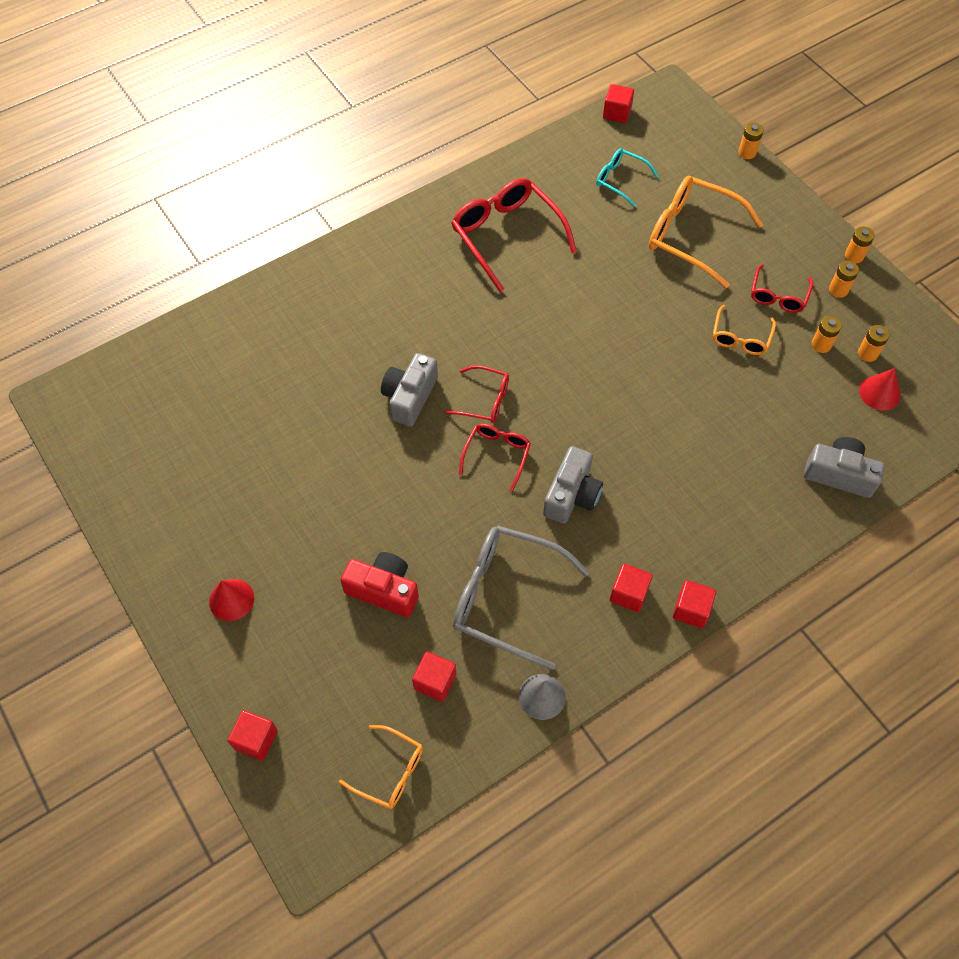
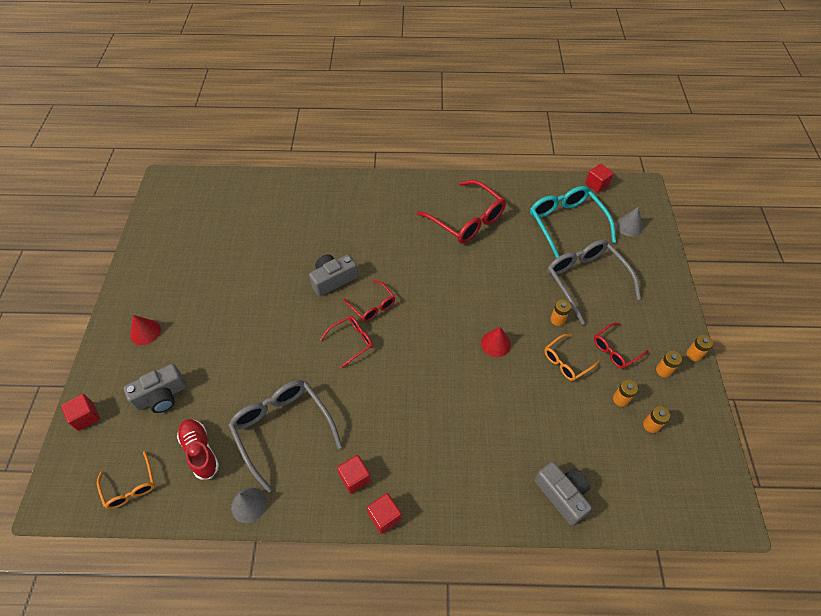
camera: 35 degrees right, 5 degrees down
(384, 590) = (222, 379): red camera -> none
(435, 682) = (200, 451): red cube -> red shoe
(506, 236) = (467, 220): red glasses -> red glasses turned 135 degrees clockwise
(572, 495) = (374, 393): grey camera -> grey camera (161, 396)
(620, 180) = (566, 224): turquoise glasses -> turquoise glasses, size x1.84
(689, 146) = (629, 226): none -> grey cone
(691, 235) = (585, 280): orange glasses -> grey glasses
(747, 152) = (667, 249): orange battery -> orange battery (557, 319)
(879, 393) = (638, 457): red cone -> red cone (496, 343)

